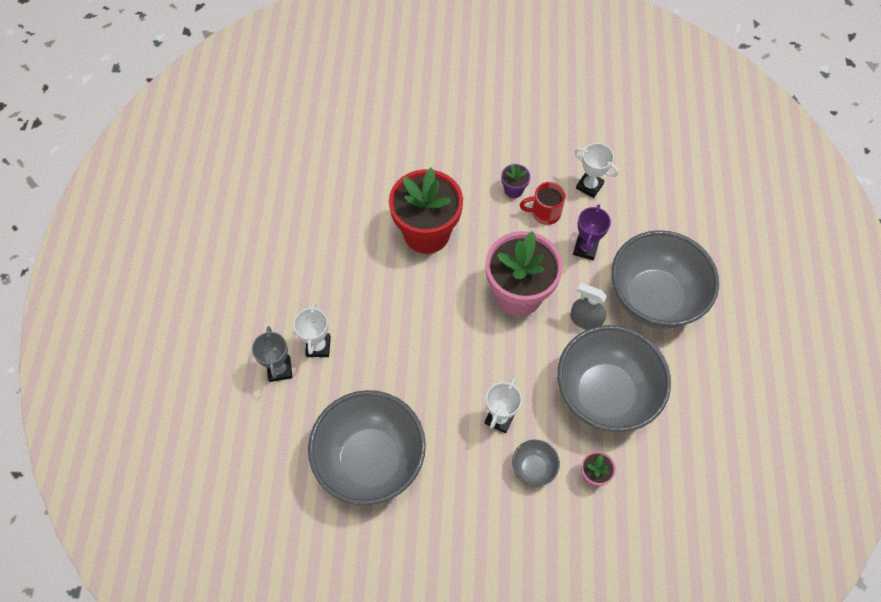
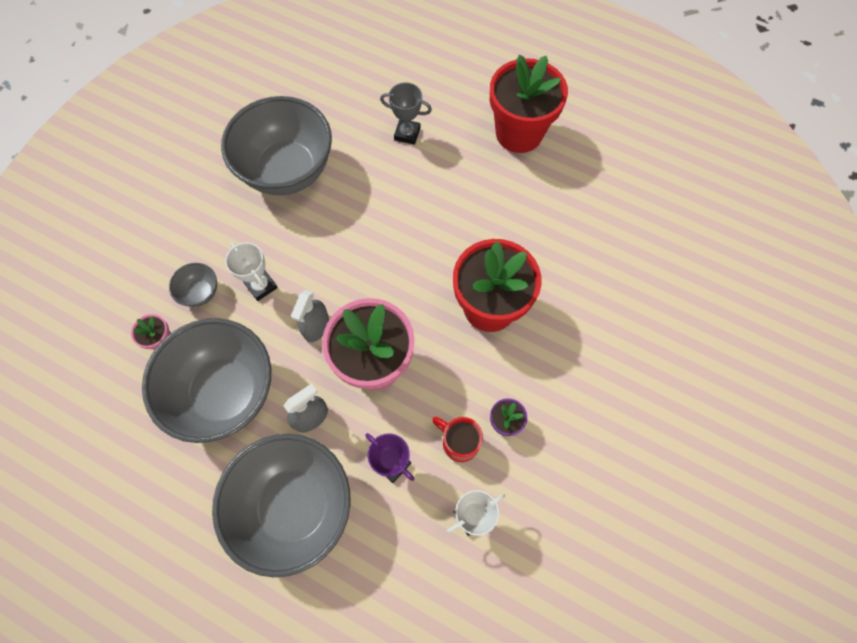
camera: 115 degrees right, 5 degrees up
(240, 274) = (519, 133): none -> red flower pot
(318, 346) = (413, 169): white trophy -> none
(511, 353) = (316, 326): none -> grey spray bottle
(544, 213) = (459, 442): red mug -> red mug turned 75 degrees counterclockwise

